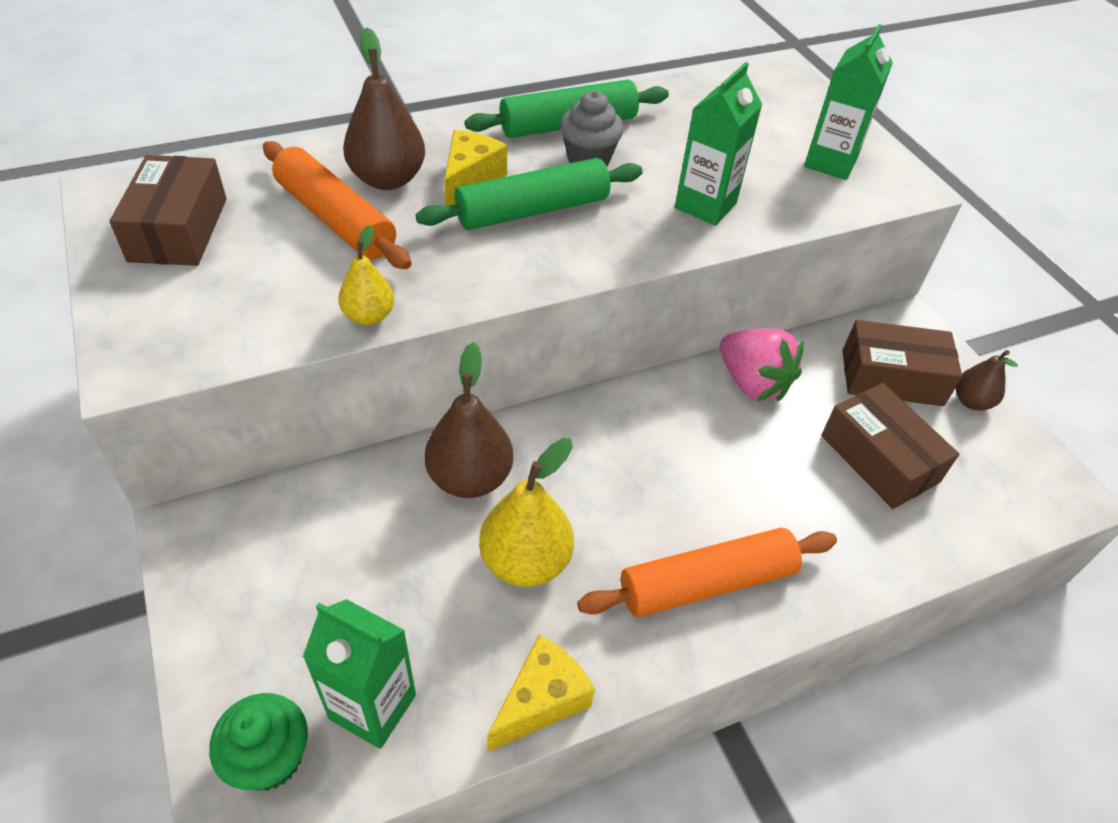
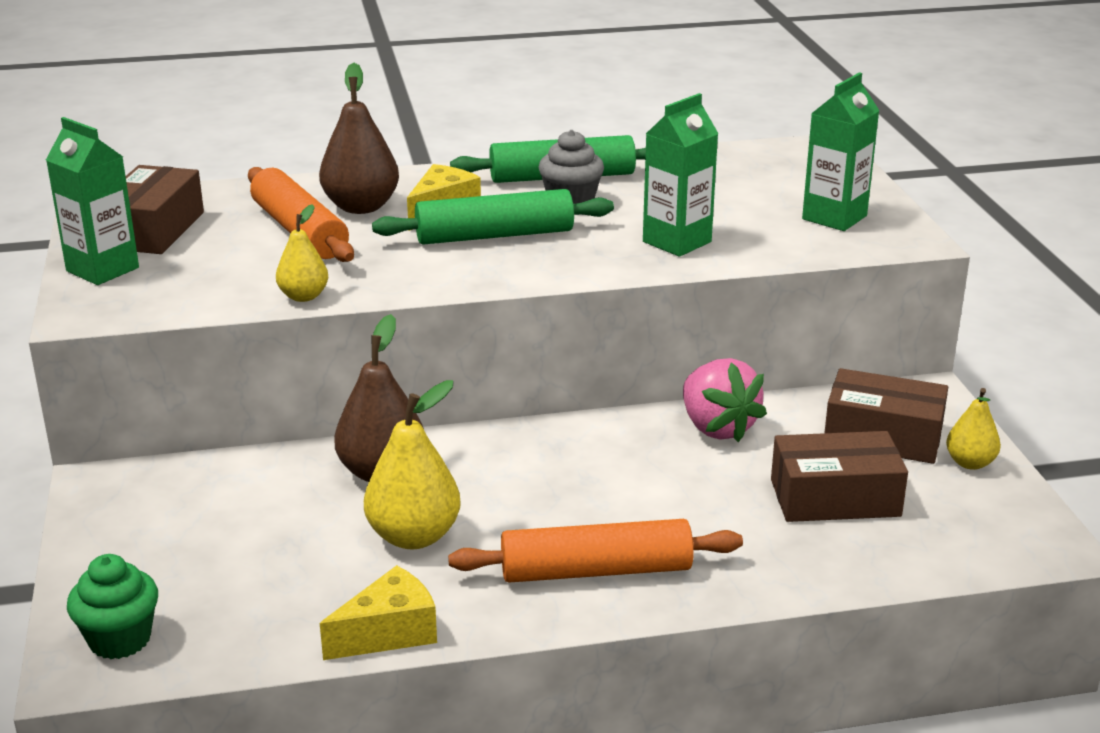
camera: 15 degrees right, 20 degrees down
(372, 706) = (226, 617): green carton -> green carton (102, 269)
(879, 459) = (835, 498): brown box -> brown box turned 75 degrees counterclockwise
(971, 401) = (970, 463): brown pear -> yellow pear

